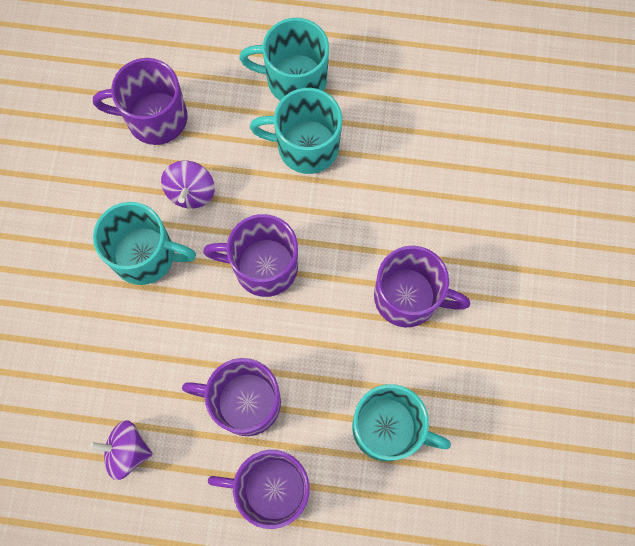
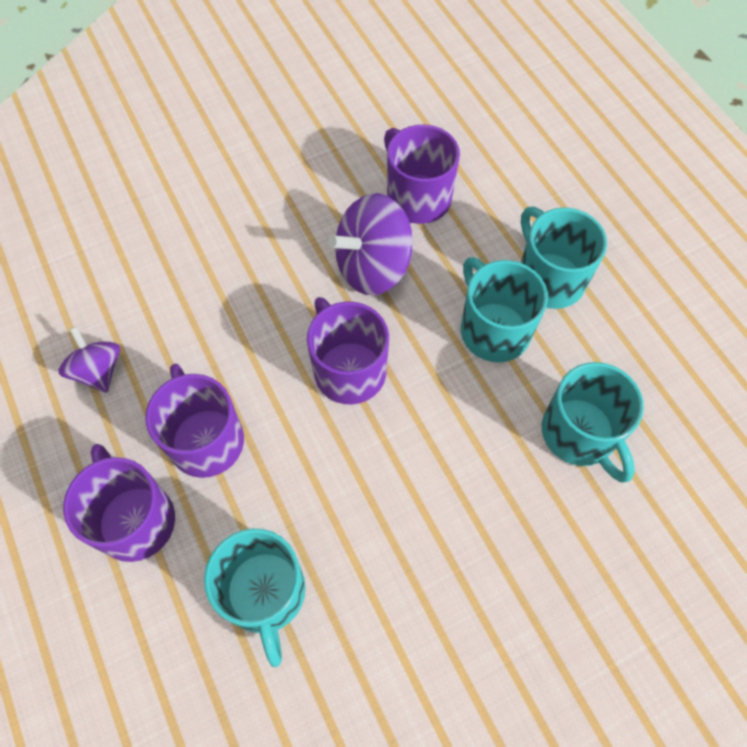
camera: 55 degrees right, 10 degrees down
(145, 255) = (287, 270): turquoise mug -> turquoise mug (579, 434)
(191, 192) = (373, 267): purple spinning top -> purple spinning top, size x1.66
(408, 297) = (416, 523): purple mug -> none

